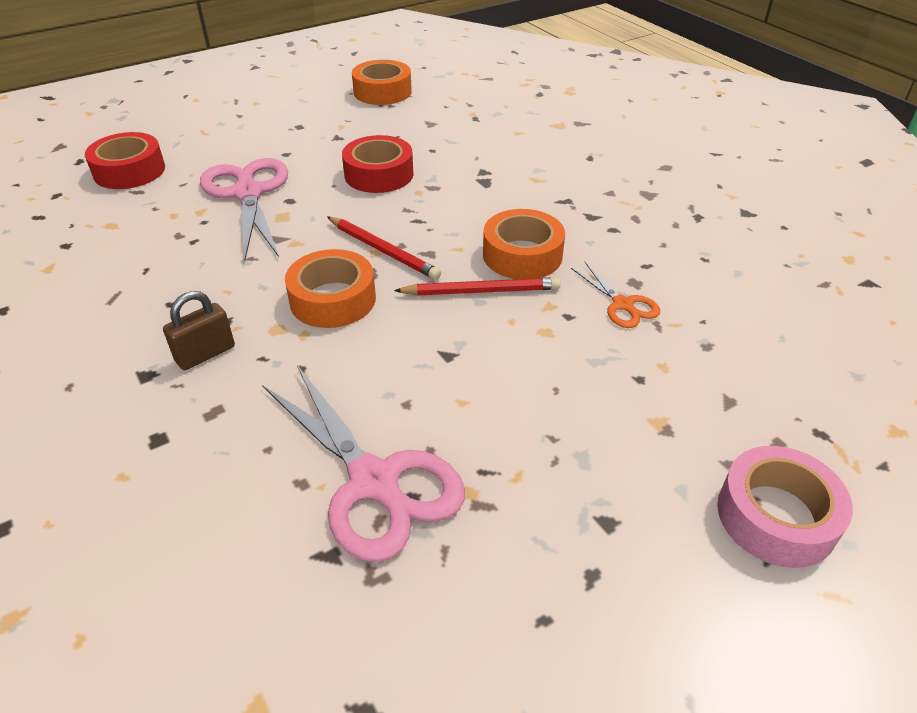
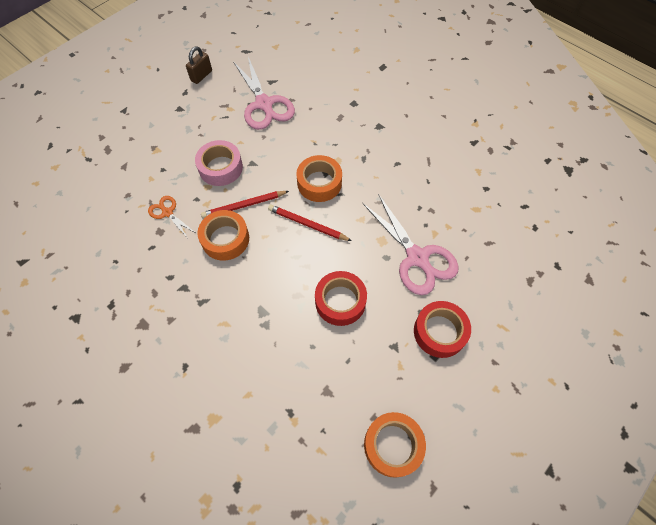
camera: 165 degrees right, 20 degrees up
(129, 171) = (513, 263): red tape -> red tape (439, 332)
(205, 354) = (361, 140): brown padlock -> brown padlock (201, 76)
(375, 483) = (264, 105): pink scissors -> pink scissors turned 150 degrees counterclockwise
(776, 516) = (118, 122): pink tape -> pink tape (220, 168)

